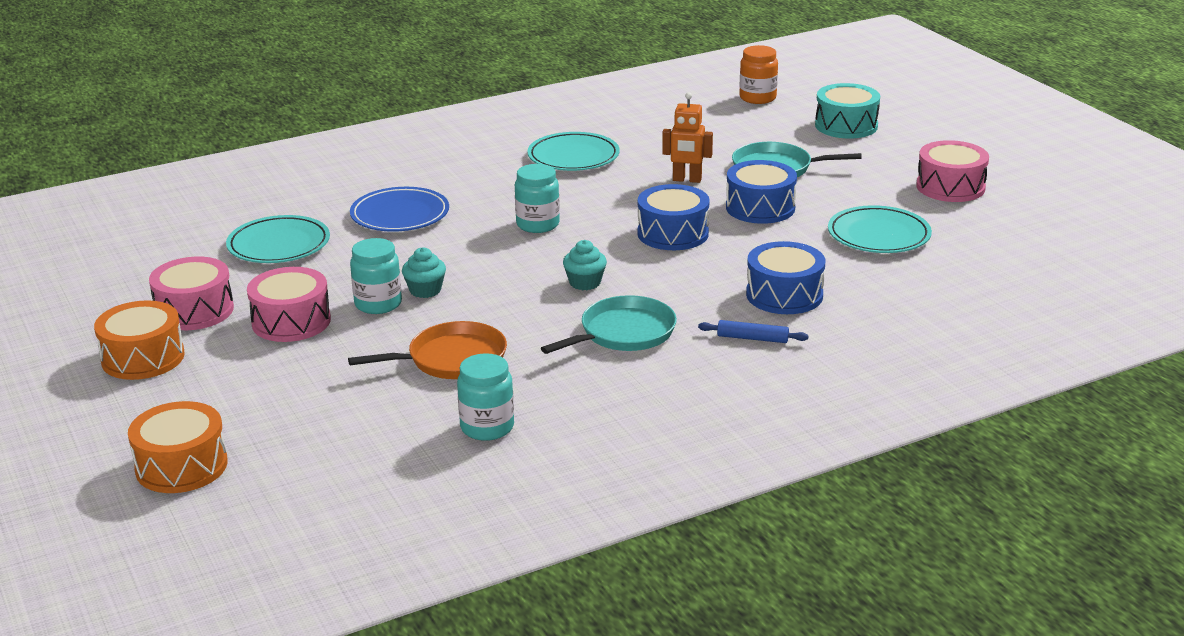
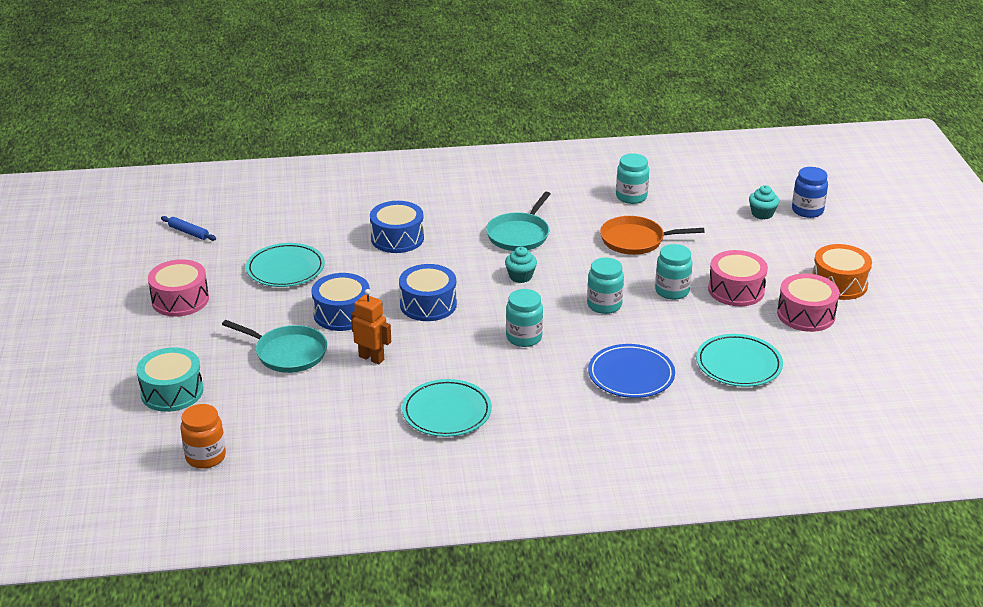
camera: 160 degrees left, 5 degrees up
(181, 466) = (807, 210): orange drum -> blue jar
(425, 290) = (635, 295): turquoise cupcake -> turquoise cupcake (762, 214)
(460, 272) = (604, 305): none -> turquoise jar
(624, 333) = (519, 235): turquoise pan -> turquoise pan turned 45 degrees counterclockwise
(752, 338) = (444, 215): blue rolling pin -> blue rolling pin (189, 232)

